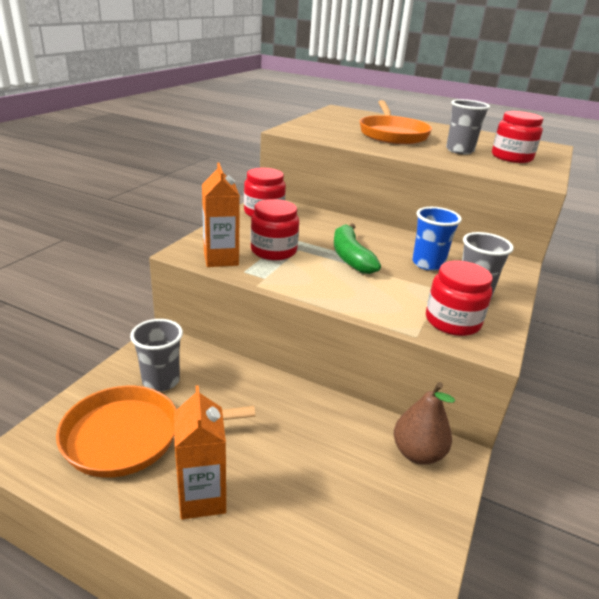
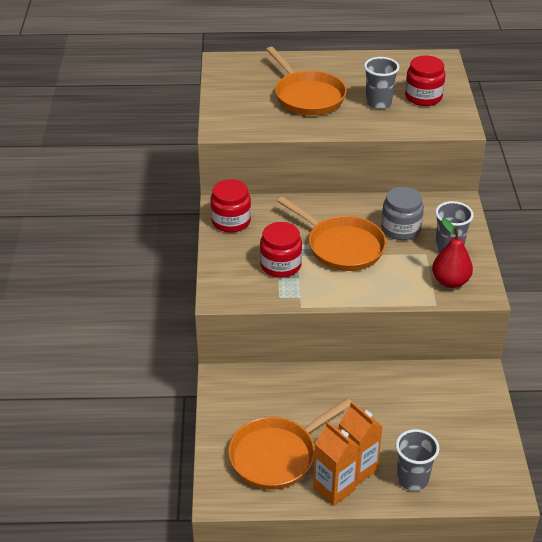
camera: 25 degrees left, 10 degrees up
(161, 381) = (255, 408): grey cup -> grey cup (412, 479)
(221, 259) = (251, 292): orange carton -> orange carton (334, 489)
(350, 257) = (341, 246): green banana -> orange pan
(417, 453) = (459, 382): brown pear -> none
(428, 264) = (400, 229): blue cup -> grey jar
(452, 321) = (450, 281): red jar -> red pear

